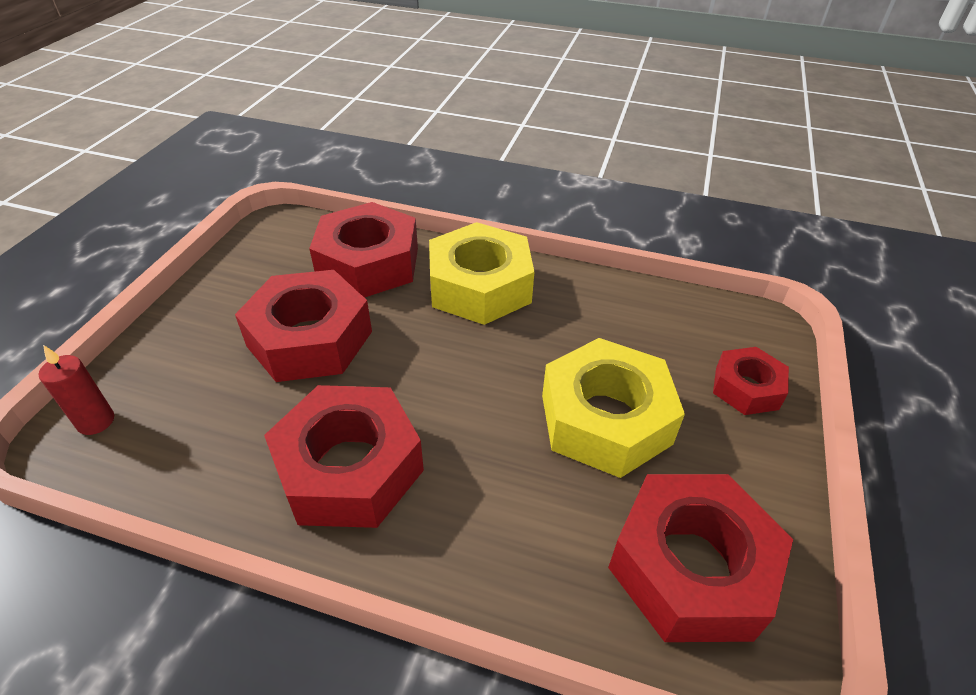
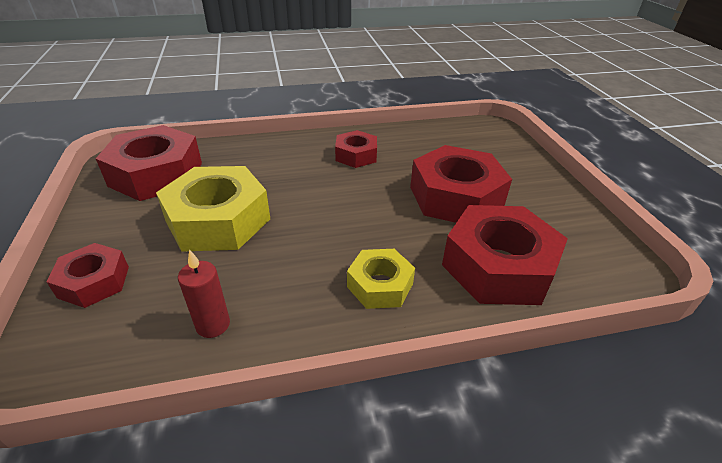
camera: 150 degrees right, 5 degrees down
(96, 421) = (494, 134): red candle -> red candle (213, 325)
(350, 468) = (356, 155): red nut -> red nut, size x0.56
(479, 286) = (380, 285): yellow nut -> yellow nut, size x0.56

